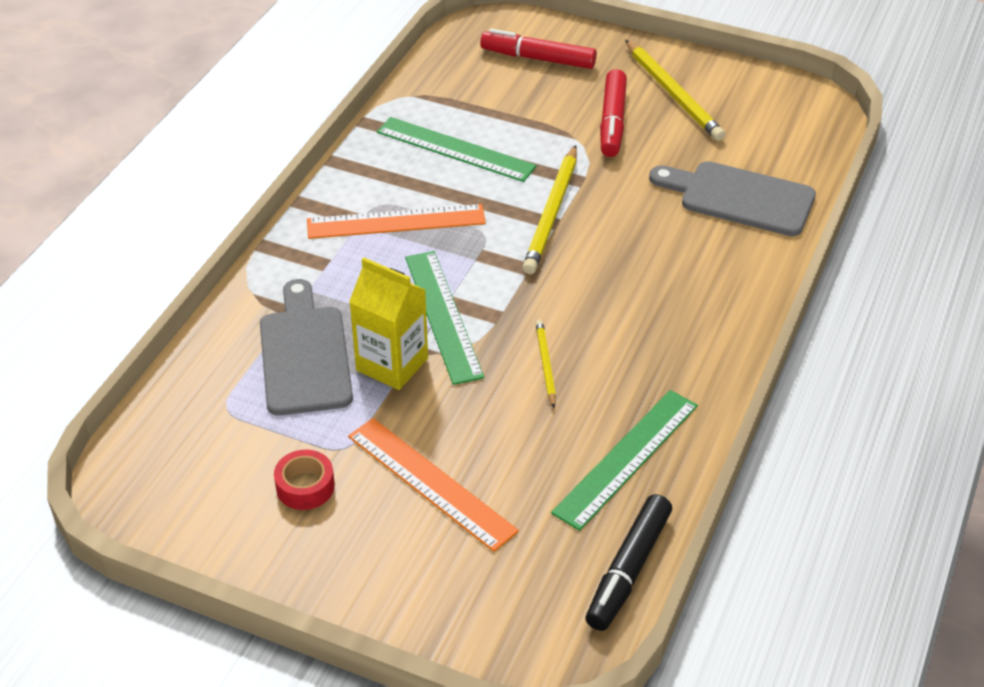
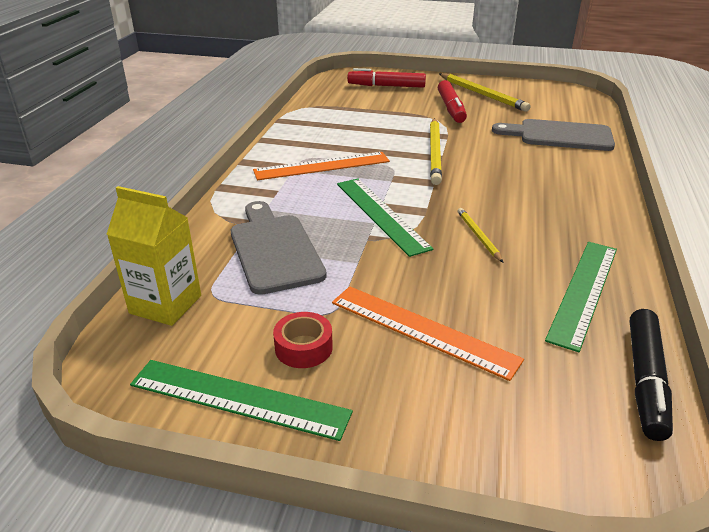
camera: 10 degrees left, 10 degrees down
(392, 364) = (352, 248): yellow carton -> yellow carton (165, 304)
(455, 149) = (350, 128): green ruler -> green ruler (239, 398)

